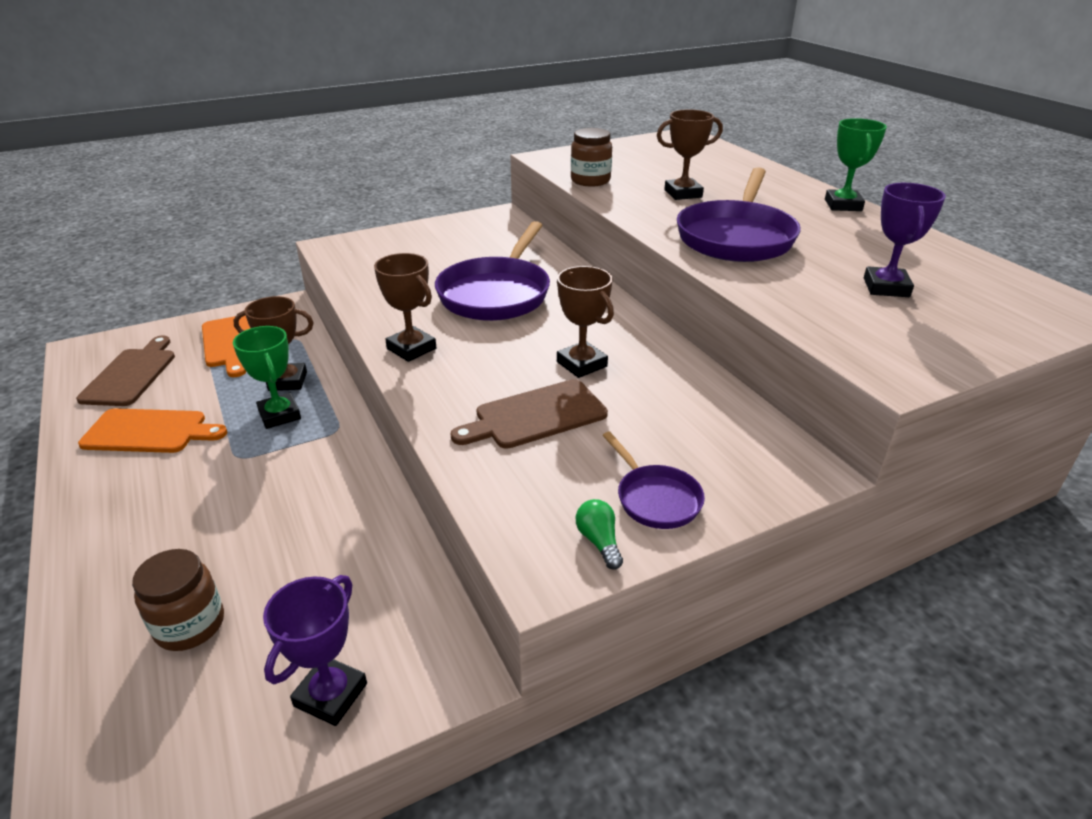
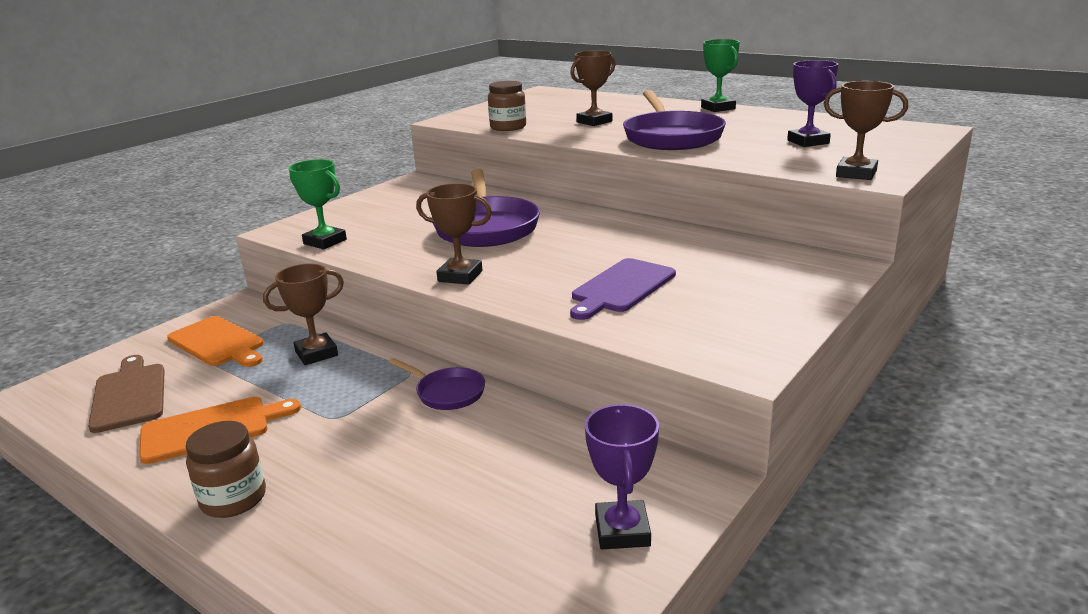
camera: 25 degrees left, 10 degrees down
(190, 625) = (439, 538): brown jar -> brown jar (233, 499)
(279, 415) = (339, 378): green trophy -> green trophy (325, 242)
(535, 416) = (621, 288): brown cutting board -> purple cutting board
(581, 364) = (615, 251): brown trophy -> brown trophy (856, 174)
(599, 541) = (762, 338): green light bulb -> none
(655, 498) = (769, 306): purple pan -> purple pan (447, 393)

